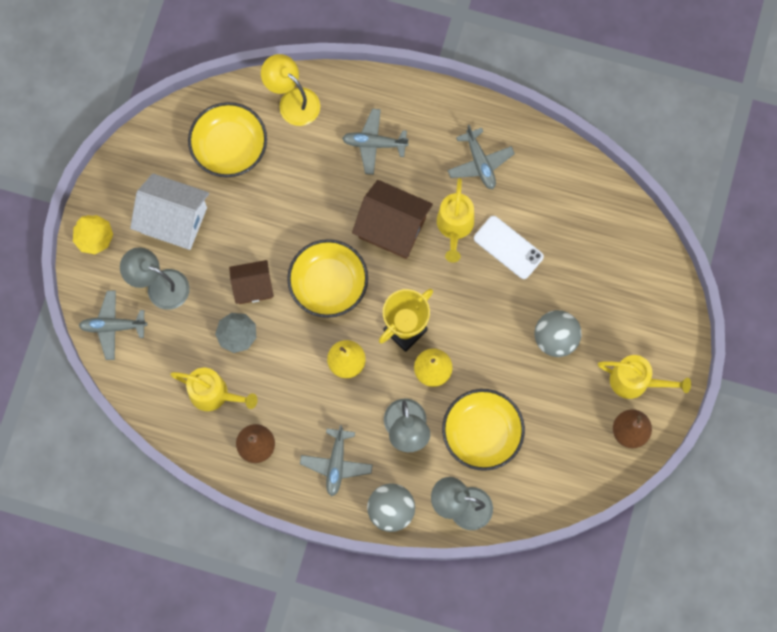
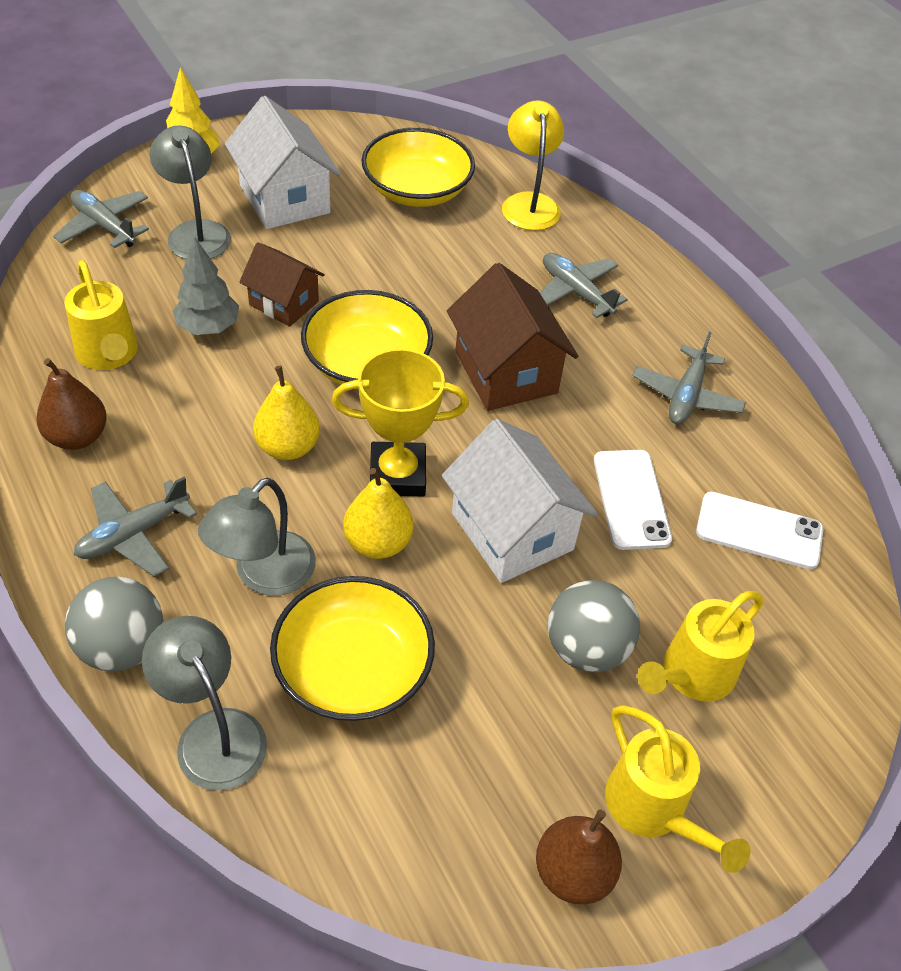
camera: 40 degrees right, 25 degrees down
(454, 227) = (583, 428): yellow watering can -> yellow watering can (691, 675)
(477, 312) = (512, 531): none -> white house
(571, 213) = (759, 531): none -> white phone

